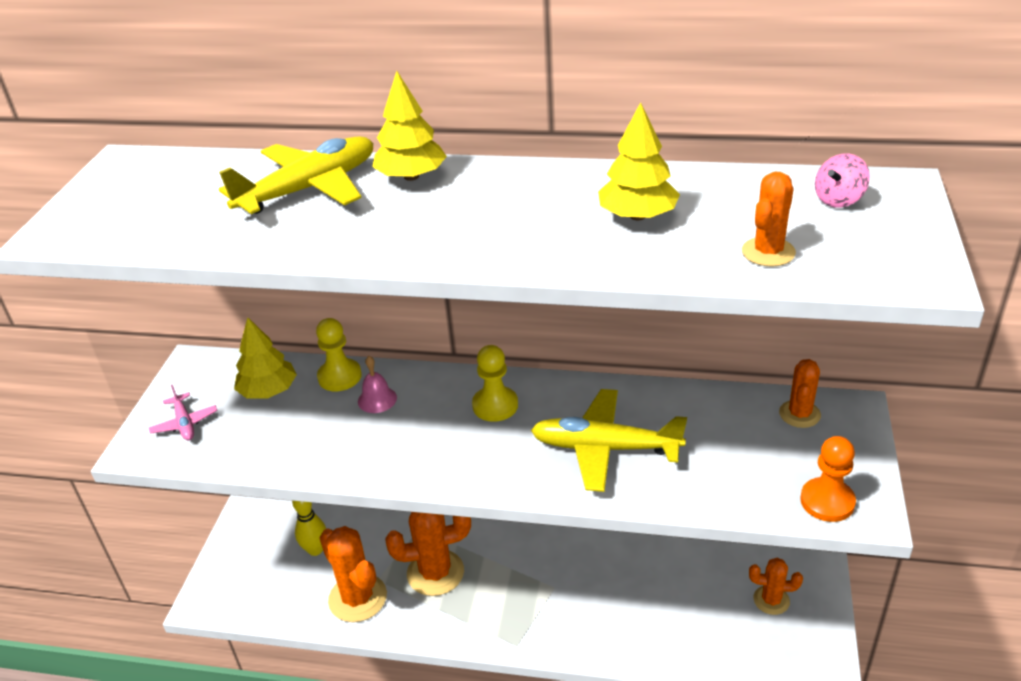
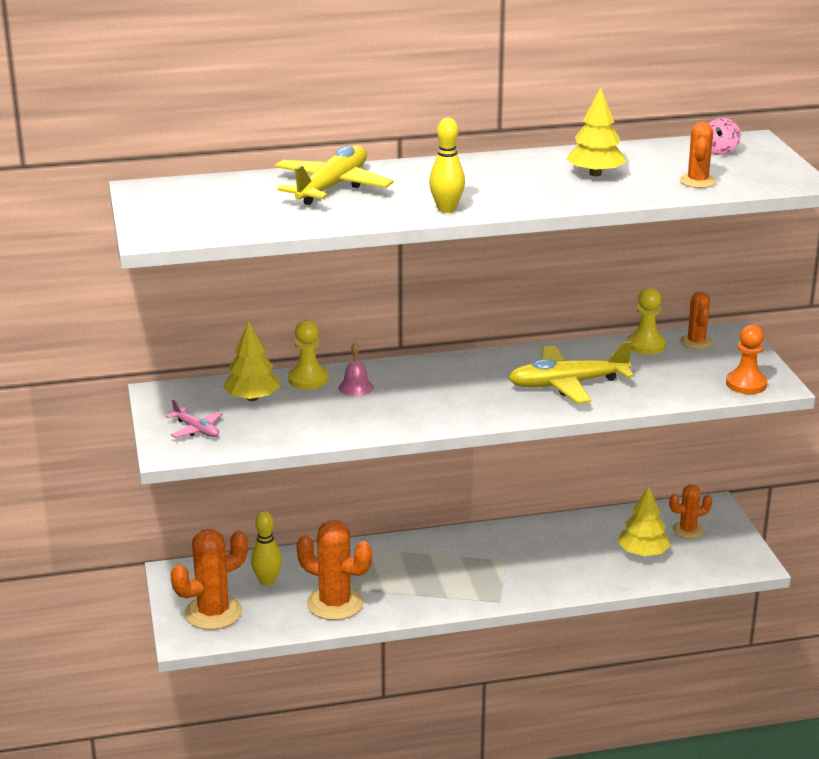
camera: 25 degrees left, 10 degrees down
(400, 248) = (446, 209): none -> yellow bowling pin
(411, 176) = (405, 172): yellow tree -> yellow tree (643, 553)
(435, 573) = (394, 573): orange cactus -> orange cactus (213, 613)
(495, 405) = (459, 375): yellow pawn -> yellow pawn (646, 345)

